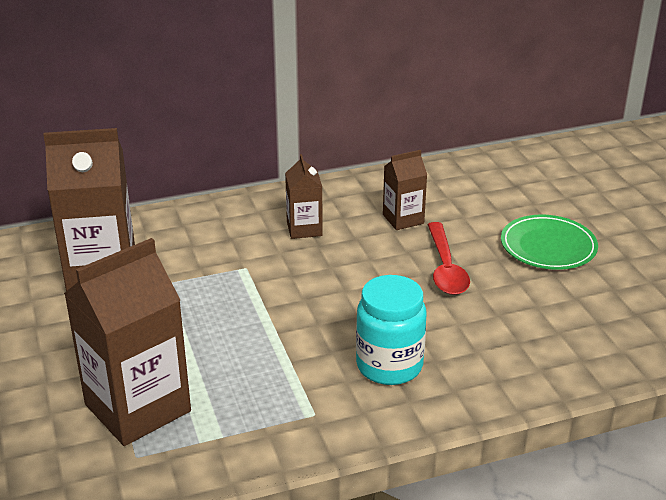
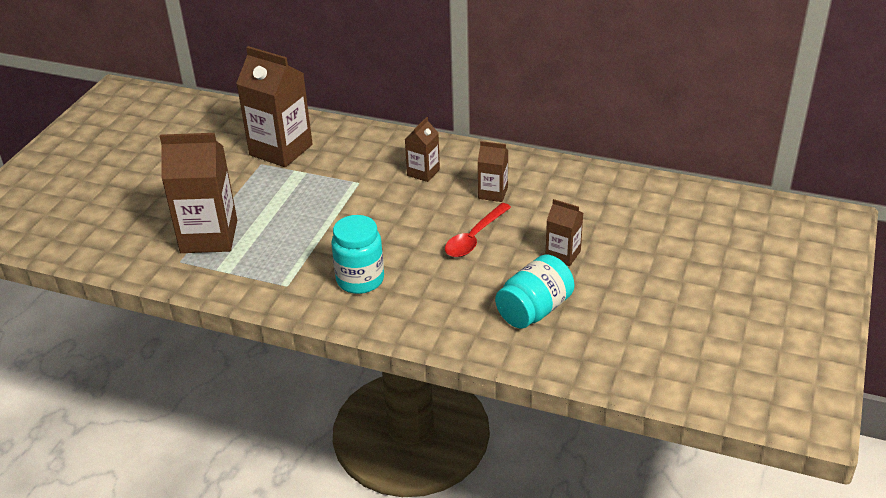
camera: 40 degrees right, 5 degrees up
(548, 246) = (563, 255): green plate -> brown carton
(597, 308) = (534, 310): none -> turquoise jar

